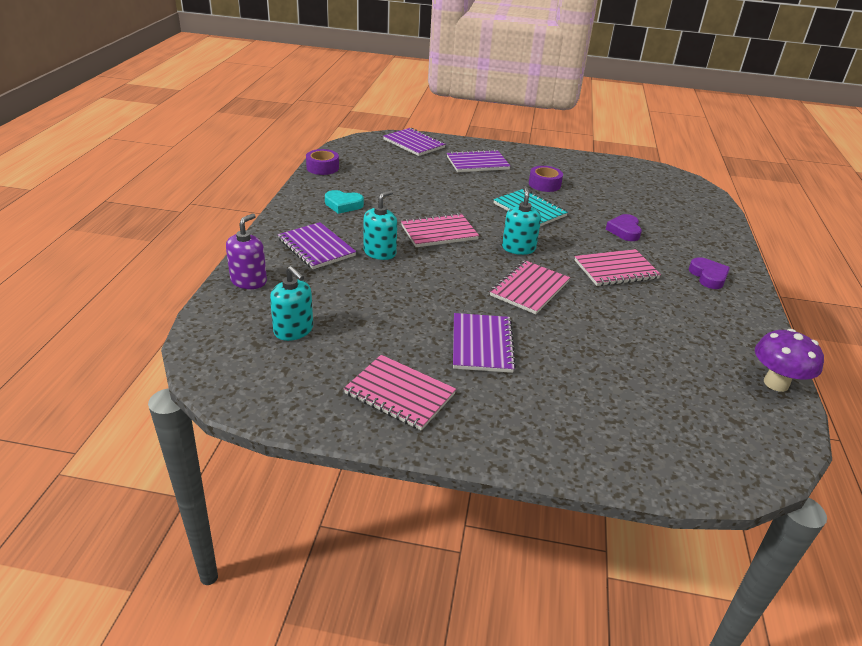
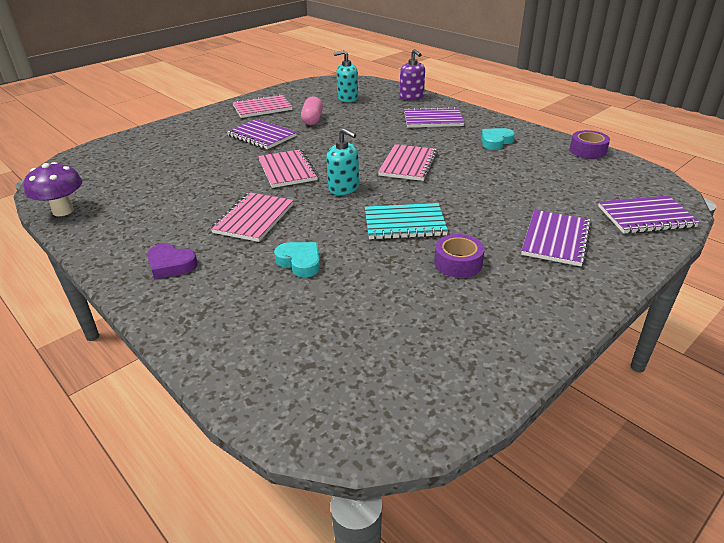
camera: 130 degrees right, 0 degrees up
(380, 252) = (403, 136): turquoise soap dispenser -> none
(396, 328) = (312, 120): none -> pink capsule
(624, 231) = (300, 262): purple heart -> turquoise heart

